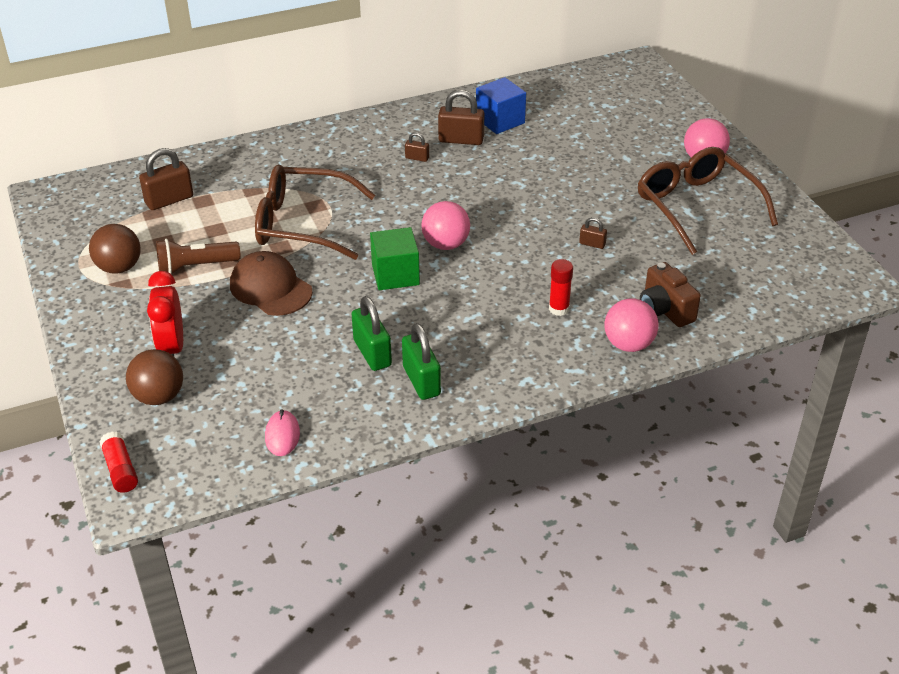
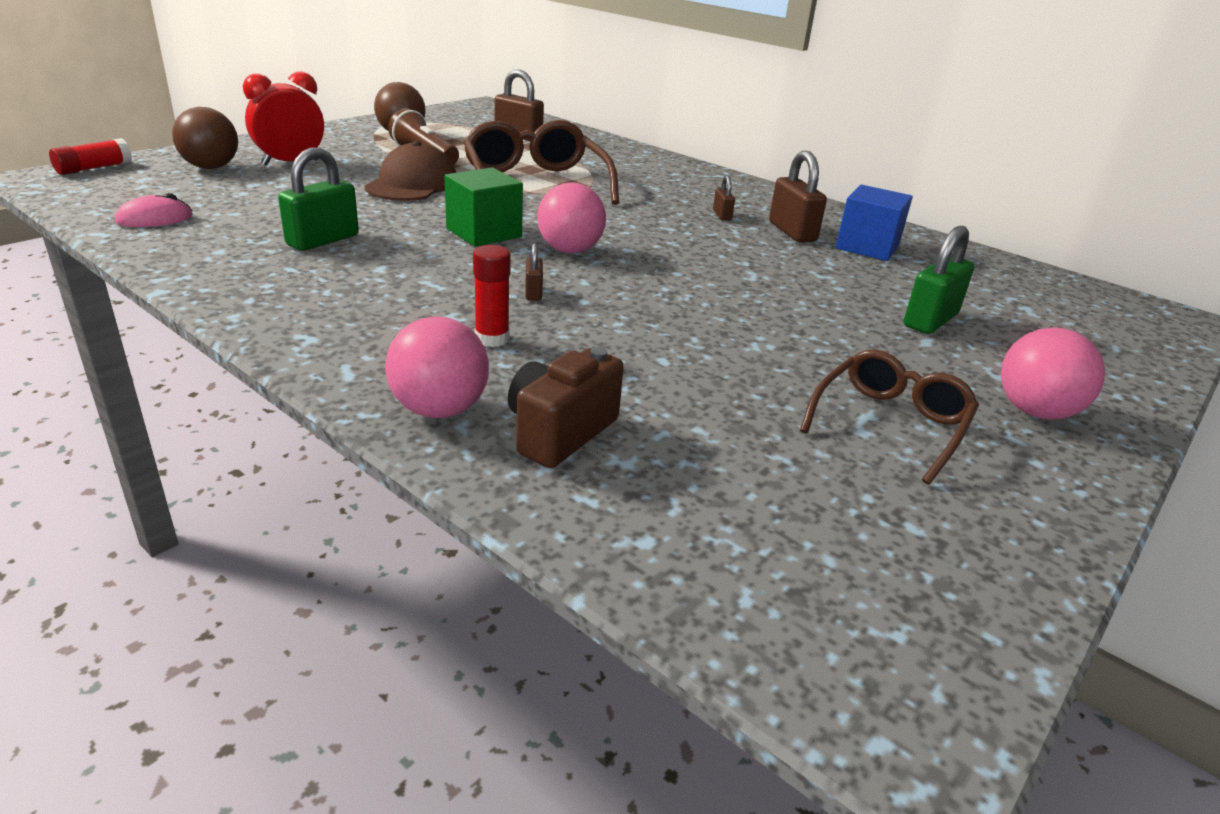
camera: 60 degrees right, 10 degrees down
(421, 381) = (278, 272): green padlock -> green padlock (930, 320)
(592, 244) = (674, 343): brown padlock -> brown padlock (533, 292)
(697, 207) = (890, 424): brown glasses -> brown glasses, size x0.62

